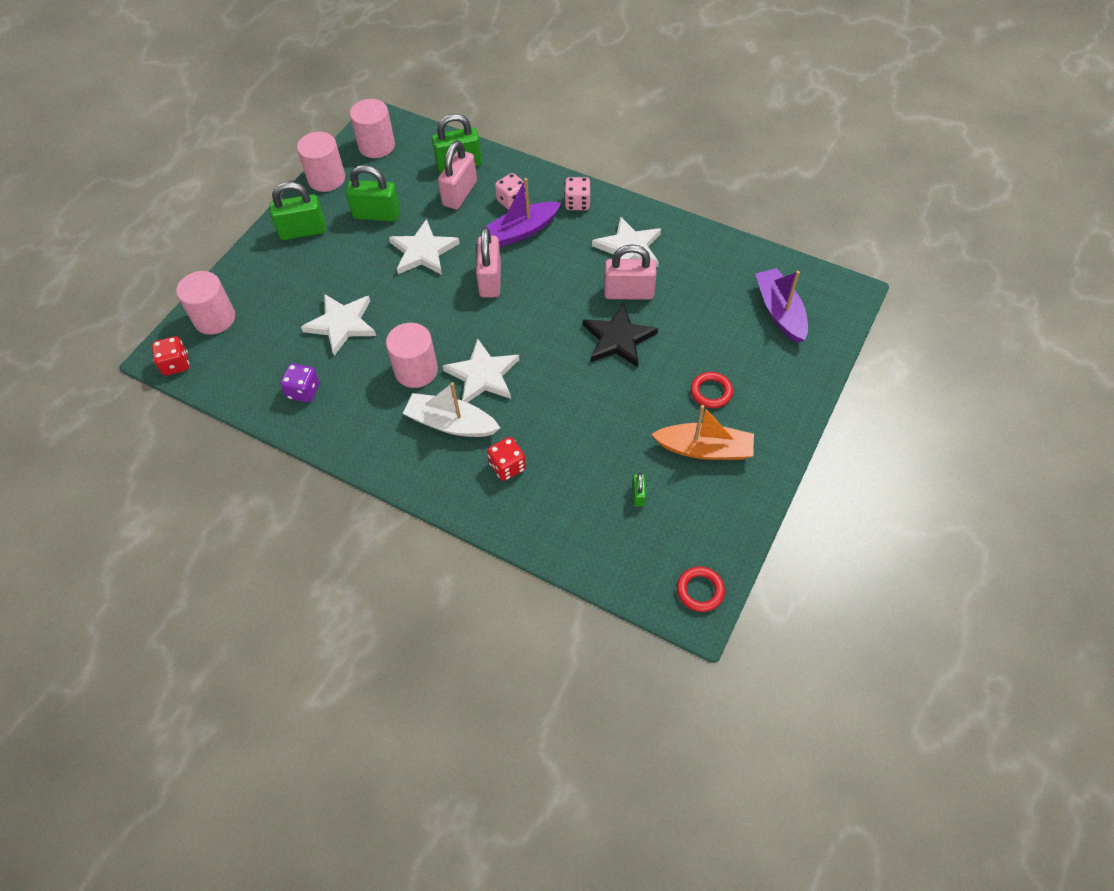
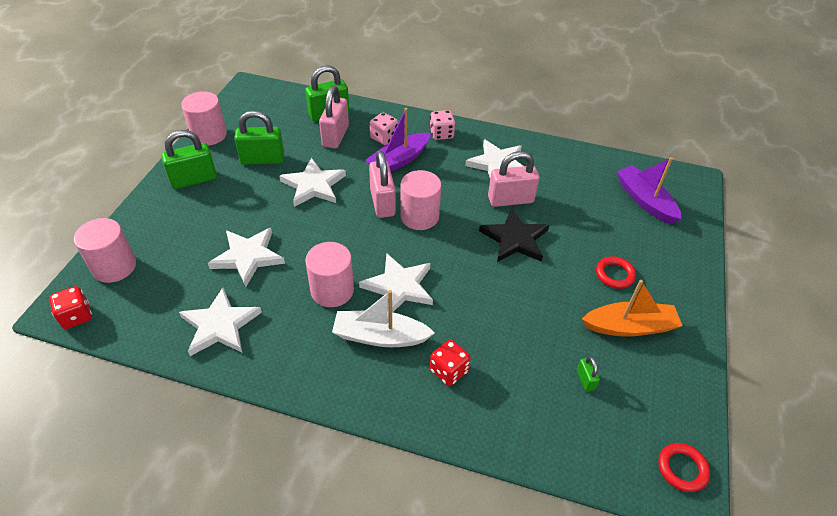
camera: 15 degrees left, 10 degrees down
(303, 391) = (220, 325): purple dice -> white star
(376, 146) = (250, 106): pink cylinder -> pink cylinder (419, 216)

